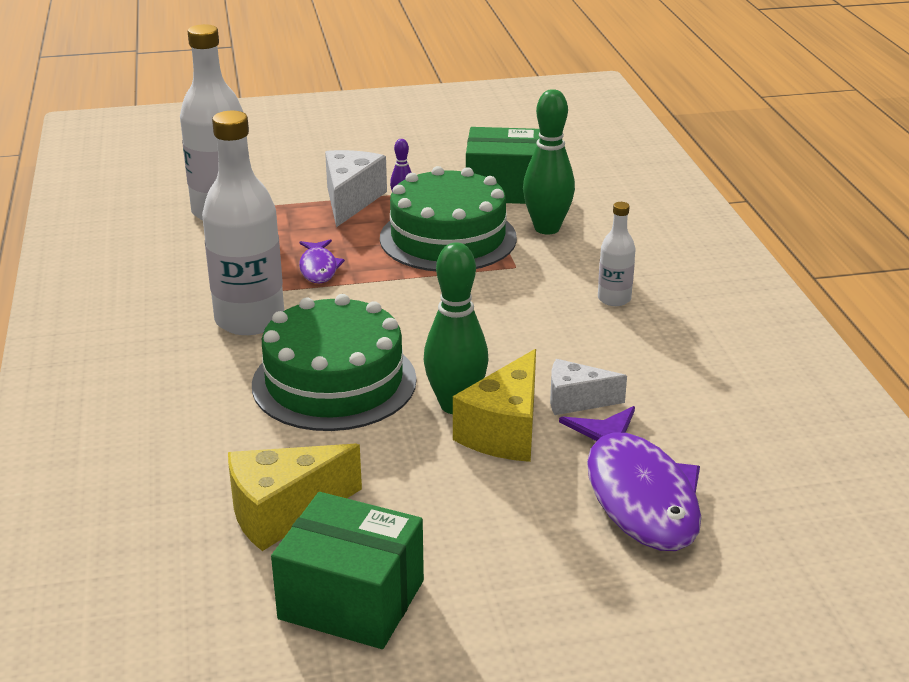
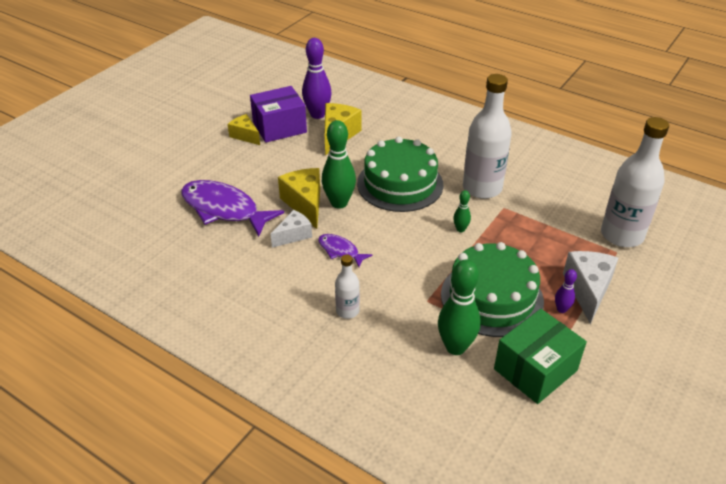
camera: 135 degrees right, 10 degrees up
(244, 581) = (317, 115): none -> purple bowling pin
(318, 268) = (510, 232): purple fish -> purple fish (340, 251)
(351, 200) = (588, 290): white cheese -> white cheese turned 135 degrees counterclockwise
(351, 599) = (279, 127): green box -> purple box
(363, 298) = (460, 229): none -> green bowling pin
(439, 623) = (245, 136): none -> yellow cheese

